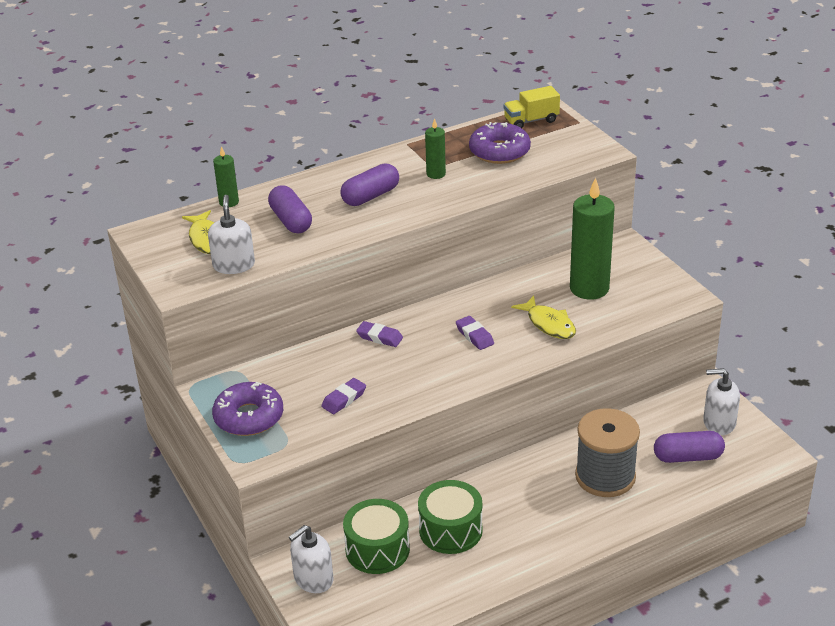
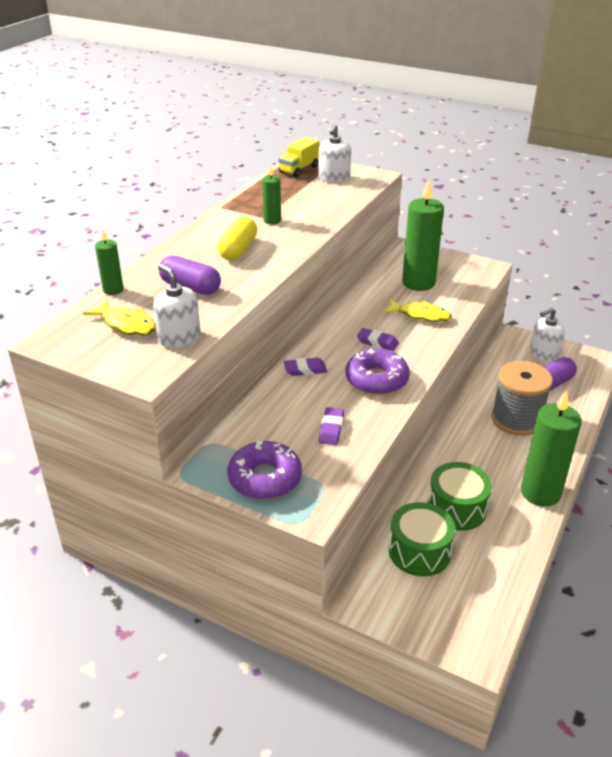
camera: 35 degrees left, 0 degrees up
(313, 579) = (395, 603): white soap dispenser -> white soap dispenser (334, 178)
(370, 196) = (238, 250): purple capsule -> yellow capsule
(499, 151) = (302, 194): purple donut -> purple donut (376, 379)
(546, 553) = (540, 493): none -> green candle

